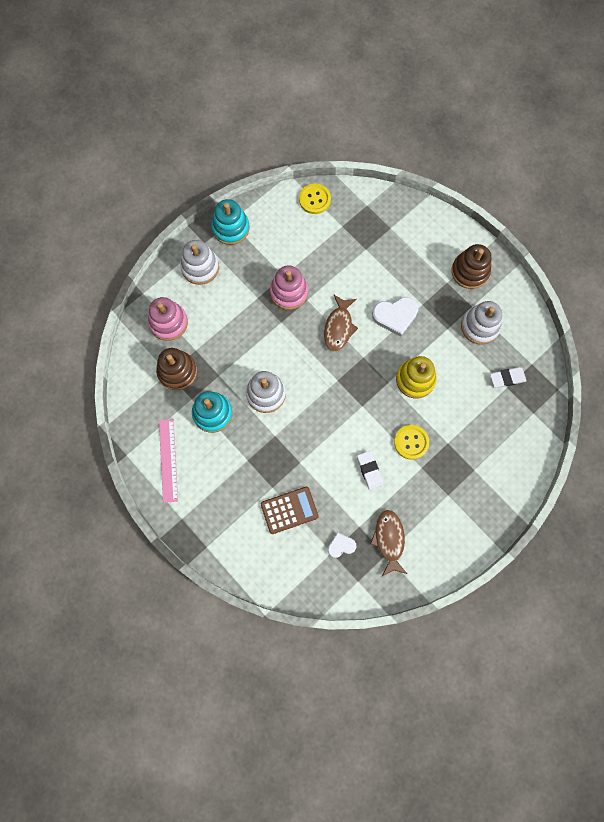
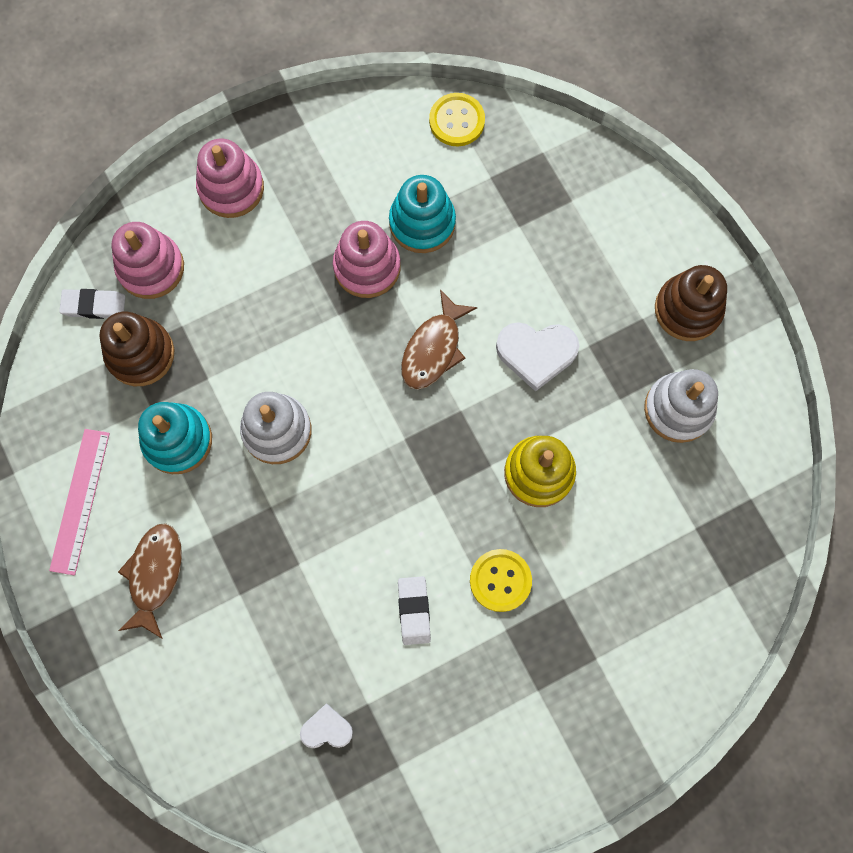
camera: 15 degrees right, 0 degrees up
(200, 267) = (231, 188): white stacking toy -> pink stacking toy
(231, 228) = (302, 135): turquoise stacking toy -> turquoise stacking toy (422, 223)
(289, 510) = (257, 642): brown calculator -> none
(389, 540) = (412, 741): brown fish -> brown fish (155, 575)
(507, 378) = (700, 512): white eraser -> white eraser (94, 305)

